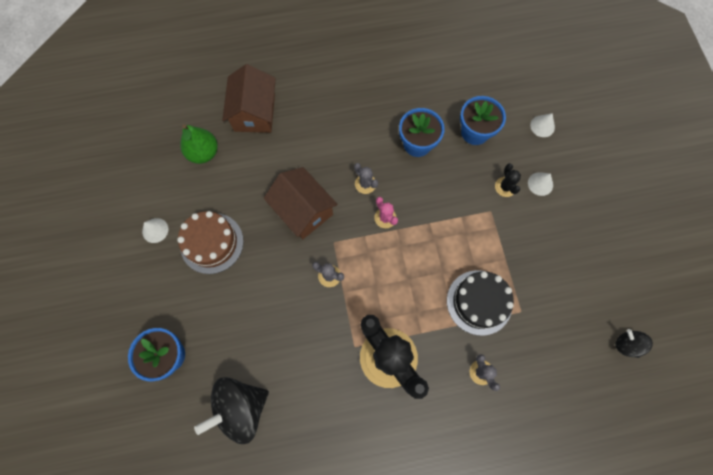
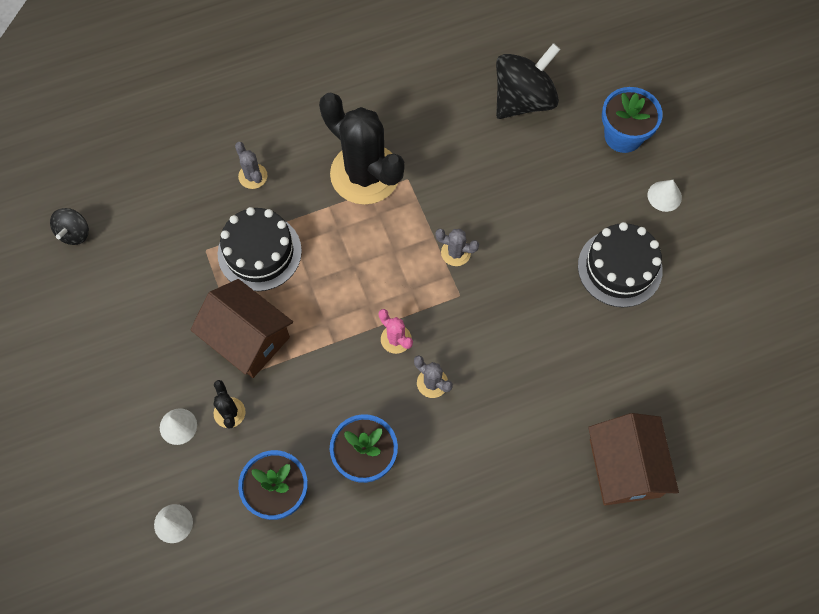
camera: 170 degrees right, 5 degrees down
(155, 230) = (700, 271): white cone -> white cone (664, 196)
(204, 153) = (677, 390): green pear -> none
(212, 243) = (619, 268): brown cake -> black cake
(303, 210) = (511, 330): brown house -> brown house (247, 338)
(626, 345) = (74, 233): black spinning top -> black spinning top turned 60 degrees clockwise

